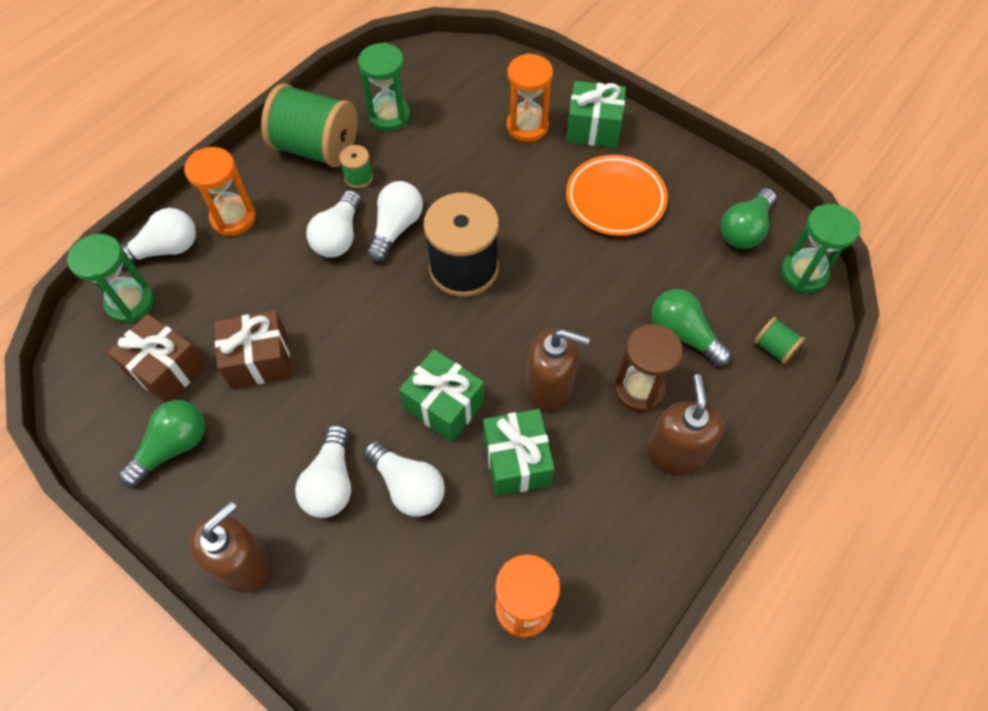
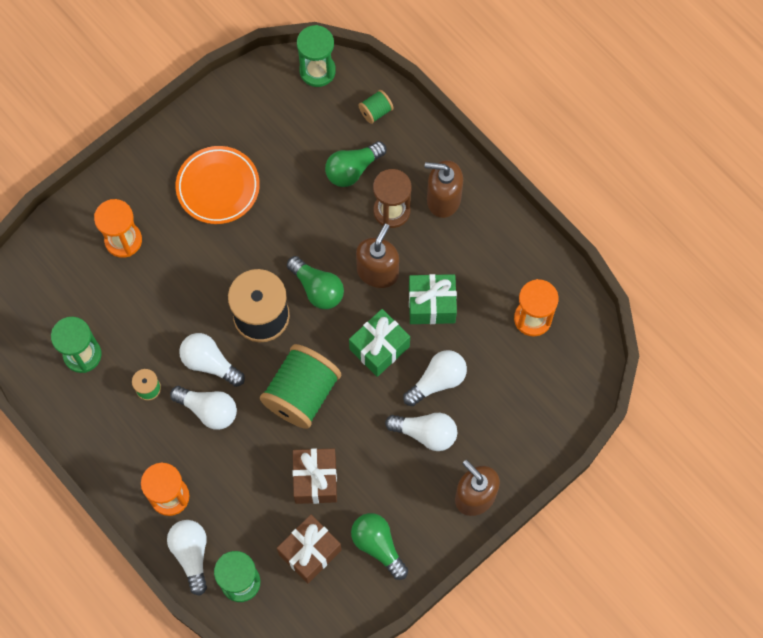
camera: 80 degrees left, 10 degrees up
(316, 148) = (106, 421): green spool -> green spool (301, 394)
(593, 128) = (138, 187): green gift -> none
(745, 230) = (269, 99): green light bulb -> green light bulb (317, 288)

